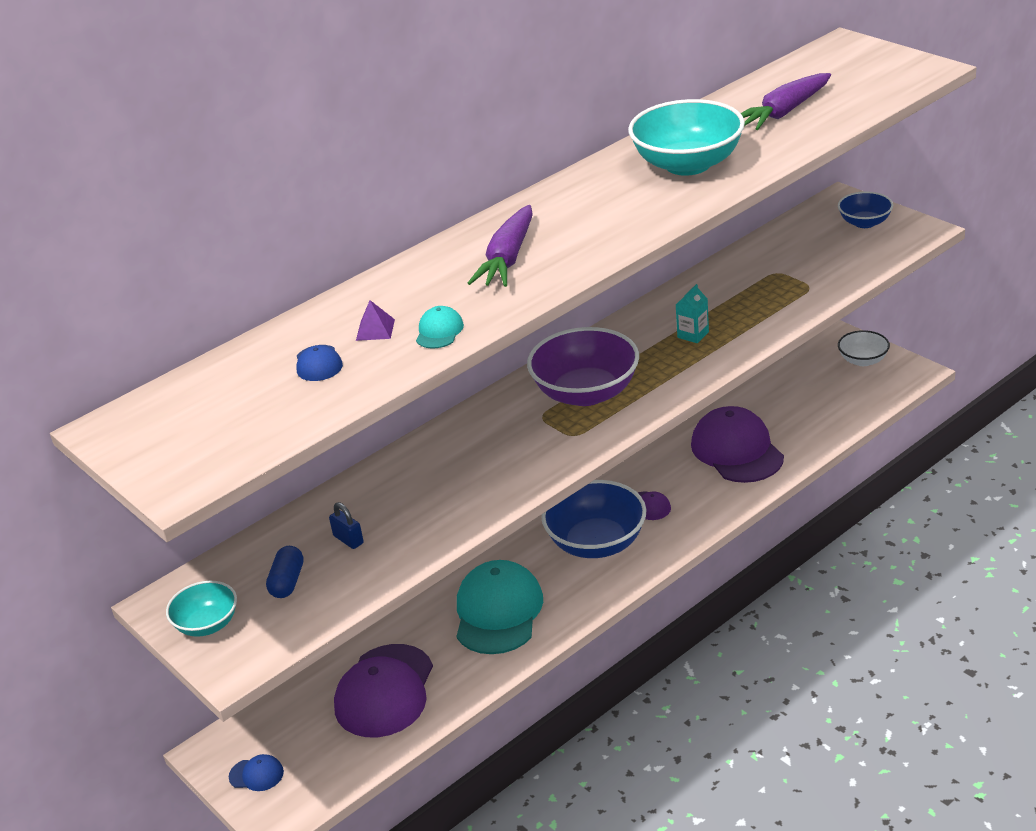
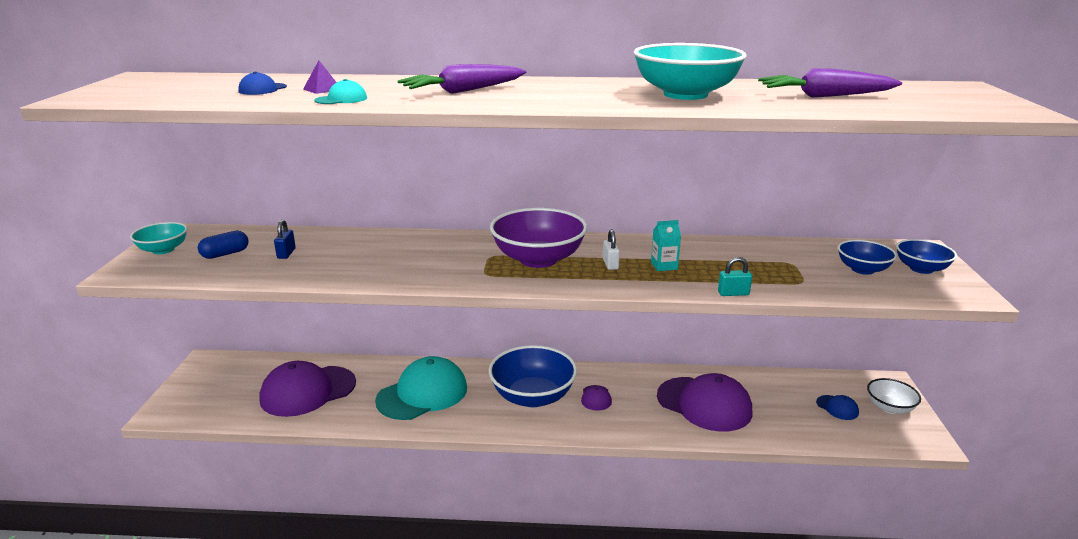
camera: 40 degrees right, 10 degrees down
(256, 774) = (197, 385): blue cap -> blue cap (837, 407)
(651, 360) = (610, 264): none -> white padlock
(737, 450) = (704, 404): purple cap -> purple cap turned 105 degrees clockwise
(782, 329) = (733, 293): none -> turquoise padlock
(830, 248) = (862, 269): none -> blue bowl

